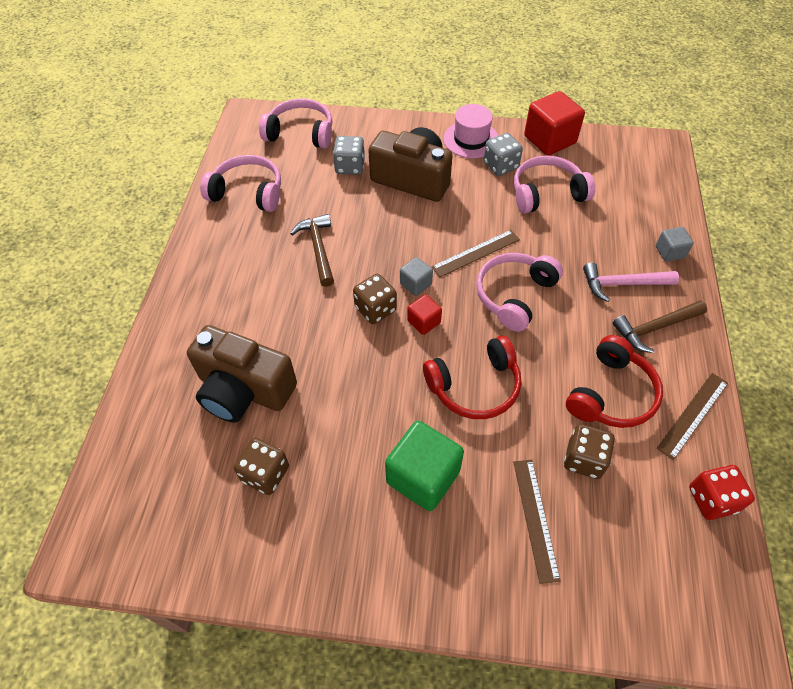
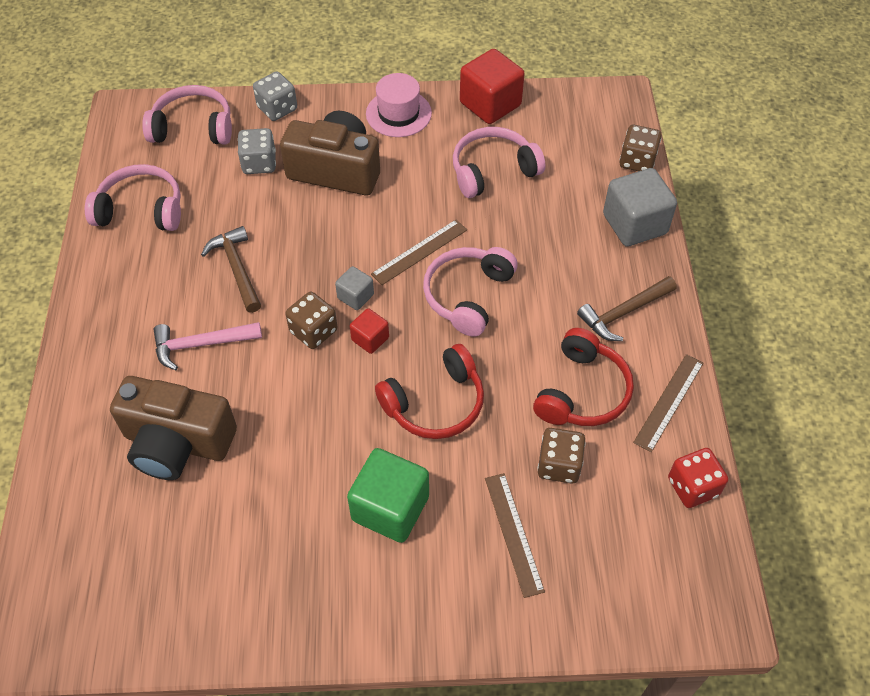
camera: 10 degrees left, 0 degrees up
(265, 474) = (217, 530): brown dice -> brown dice (637, 161)
(500, 165) = (437, 142): grey dice -> grey dice (277, 108)
(622, 284) = (585, 267): pink hammer -> pink hammer (201, 344)
(670, 252) = (634, 224): grey cube -> grey cube, size x1.93

